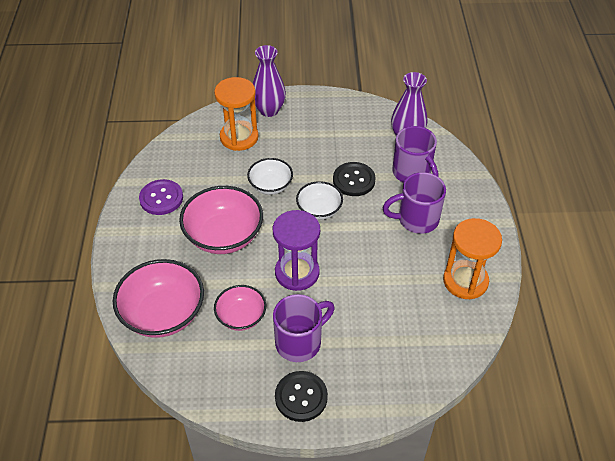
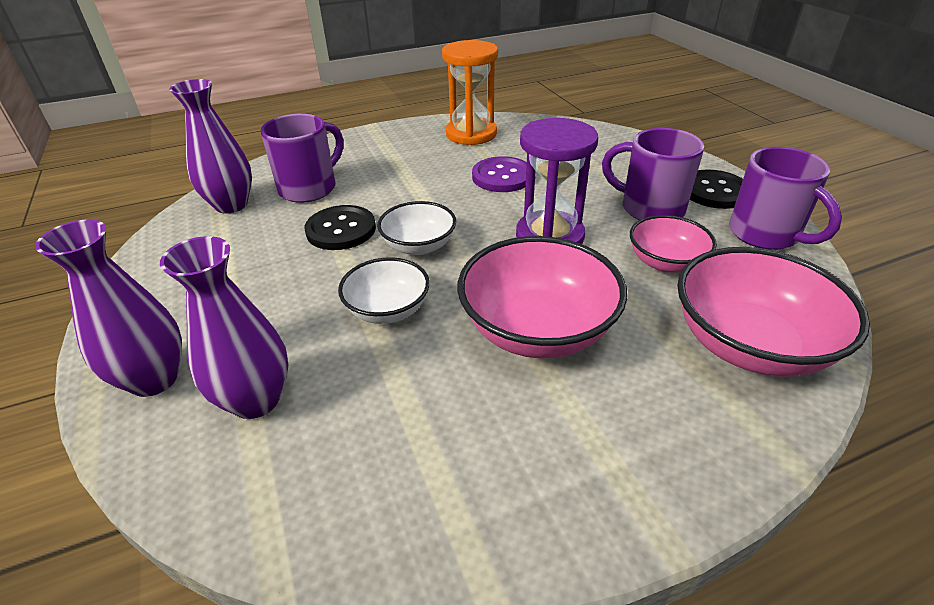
camera: 110 degrees left, 10 degrees down
(161, 198) = (502, 469): purple button -> purple button (502, 176)
(239, 137) = (256, 400): orange hourglass -> purple vase
(416, 219) = (396, 172): purple mug -> purple mug (765, 234)

